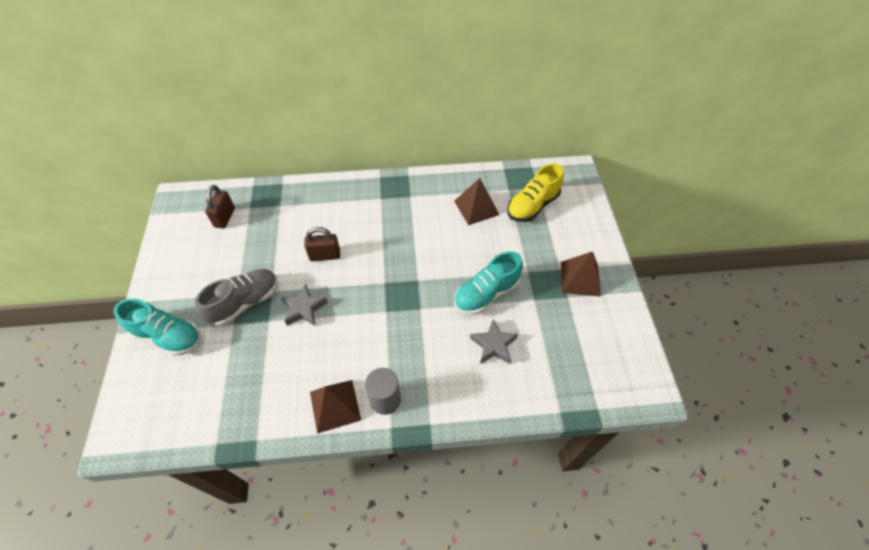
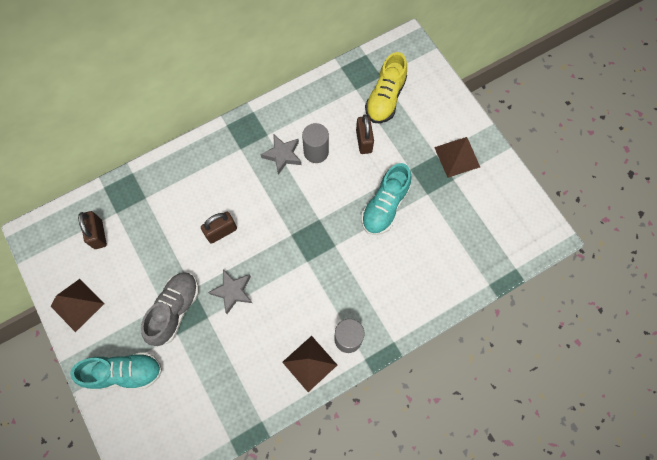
camera: 25 degrees left, 15 degrees up
(445, 225) = (316, 152): none -> grey cylinder
(476, 207) = (335, 122): brown pyramid -> brown pyramid (77, 305)
(493, 345) = (412, 251): grey star -> grey star (282, 155)
(494, 232) = (364, 141): none -> brown padlock

